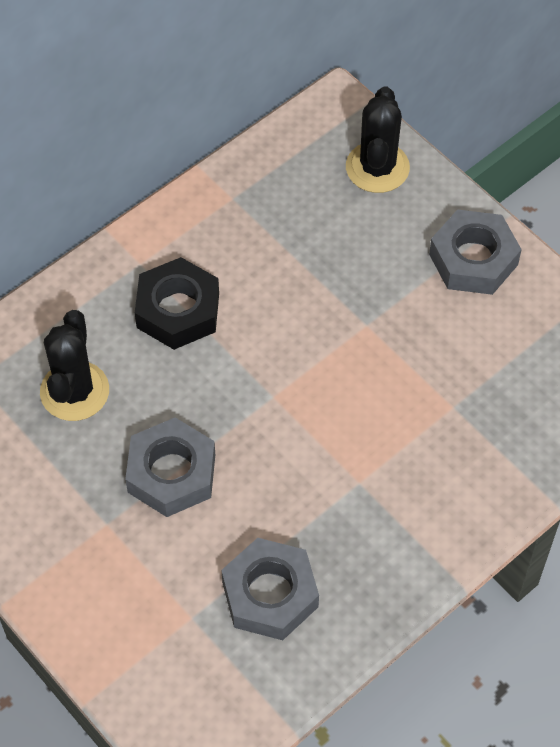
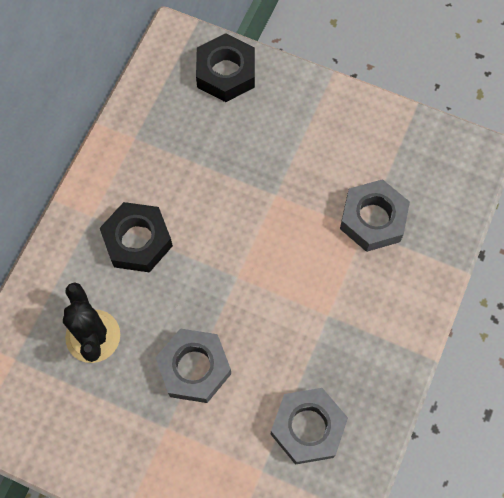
camera: 25 degrees left, 10 degrees up
(377, 167) = (226, 73): black cactus -> black nut
(473, 259) = (325, 115): grey nut -> grey nut (373, 219)

